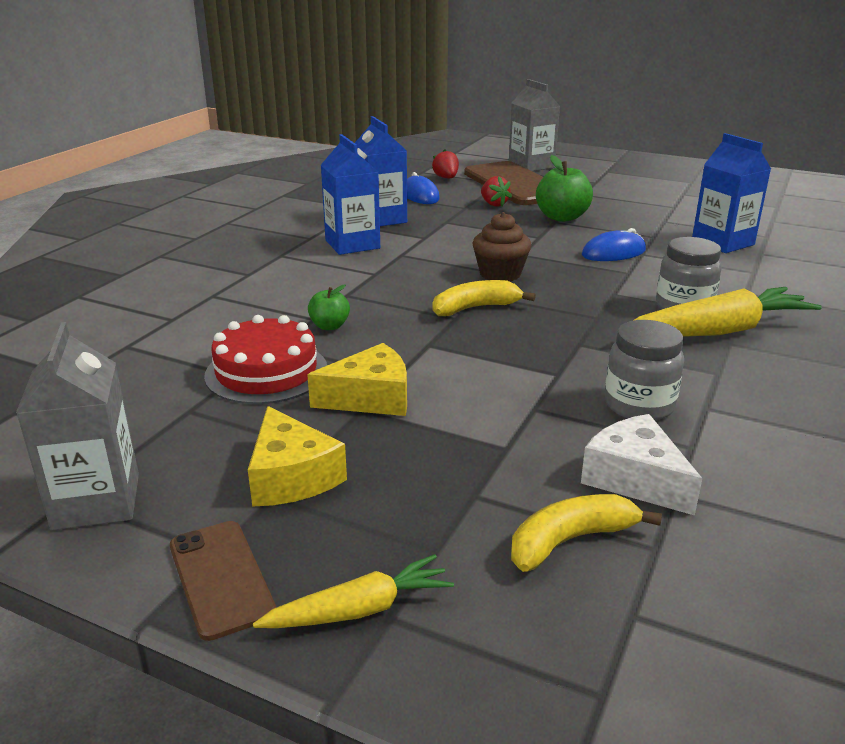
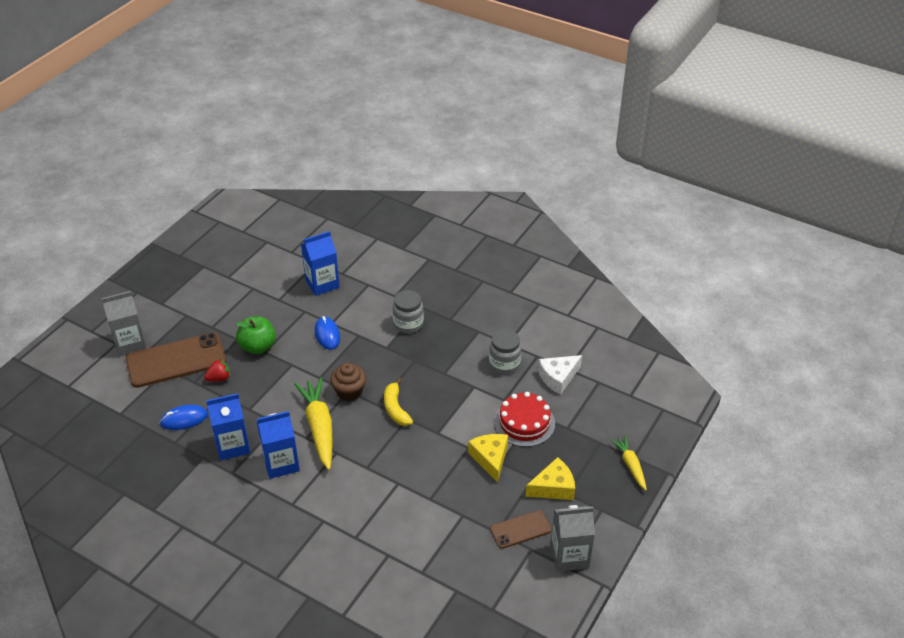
camera: 85 degrees left, 15 degrees up
(221, 578) = (616, 506): brown phone -> brown phone (520, 529)
(266, 372) = (460, 502): red cake -> red cake (524, 423)
(329, 326) = (409, 475): green apple -> none
(446, 178) = (144, 399): red strawberry -> none
(570, 540) = (594, 404): yellow banana -> none
(719, 331) = (437, 318): yellow carrot -> yellow carrot (319, 427)

